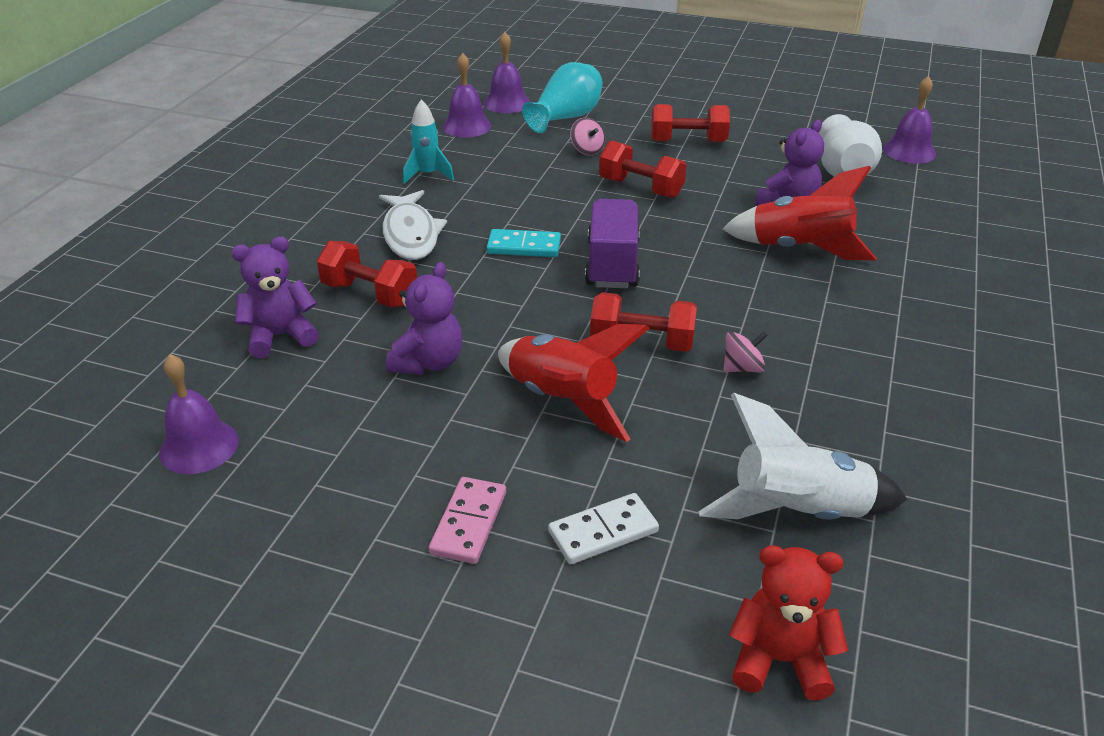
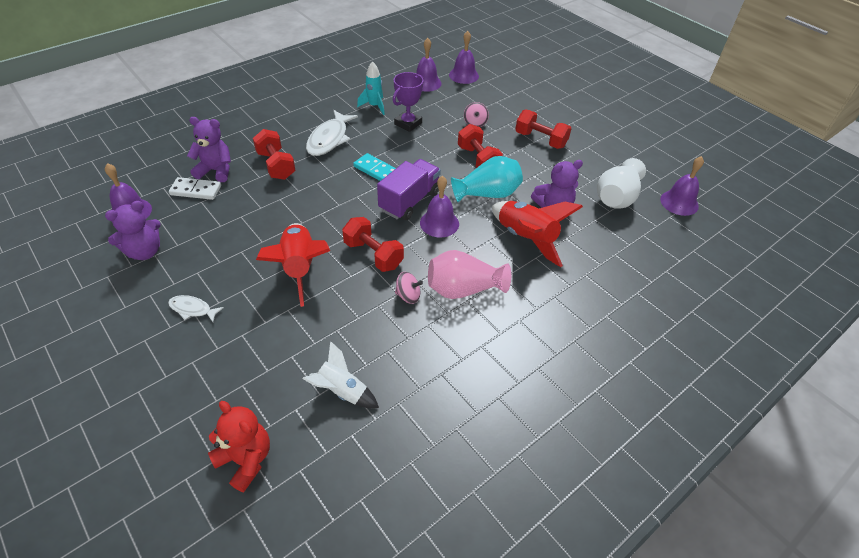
camera: 30 degrees right, 10 degrees up
(428, 362) = (263, 216): purple teddy bear -> purple teddy bear (144, 252)
(469, 523) = (192, 309): pink domino -> white fish
(500, 179) = (408, 123): none -> purple trophy
(565, 118) = (486, 97): turquoise vase -> turquoise vase (487, 194)
(603, 532) = (242, 347): white domino -> white domino (196, 190)
(680, 273) = (439, 223): none -> purple bell
(797, 331) = (463, 289): none -> pink vase
(797, 512) = (342, 391): white rocket -> white rocket, size x0.62

